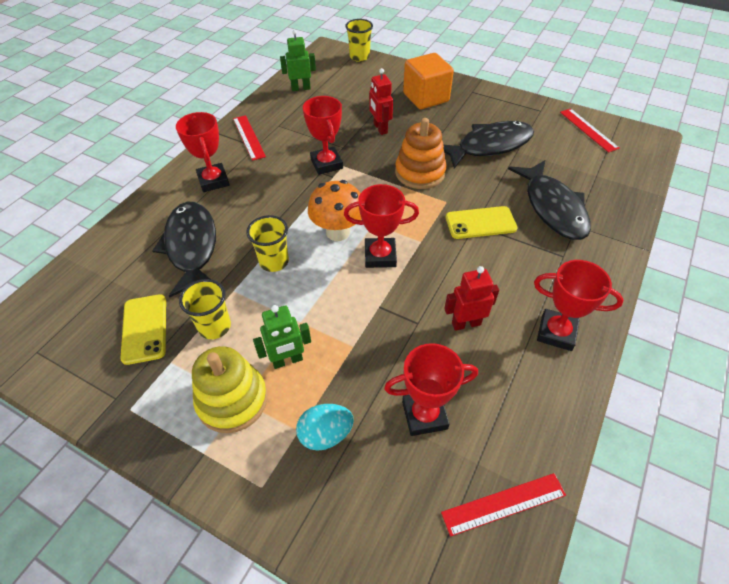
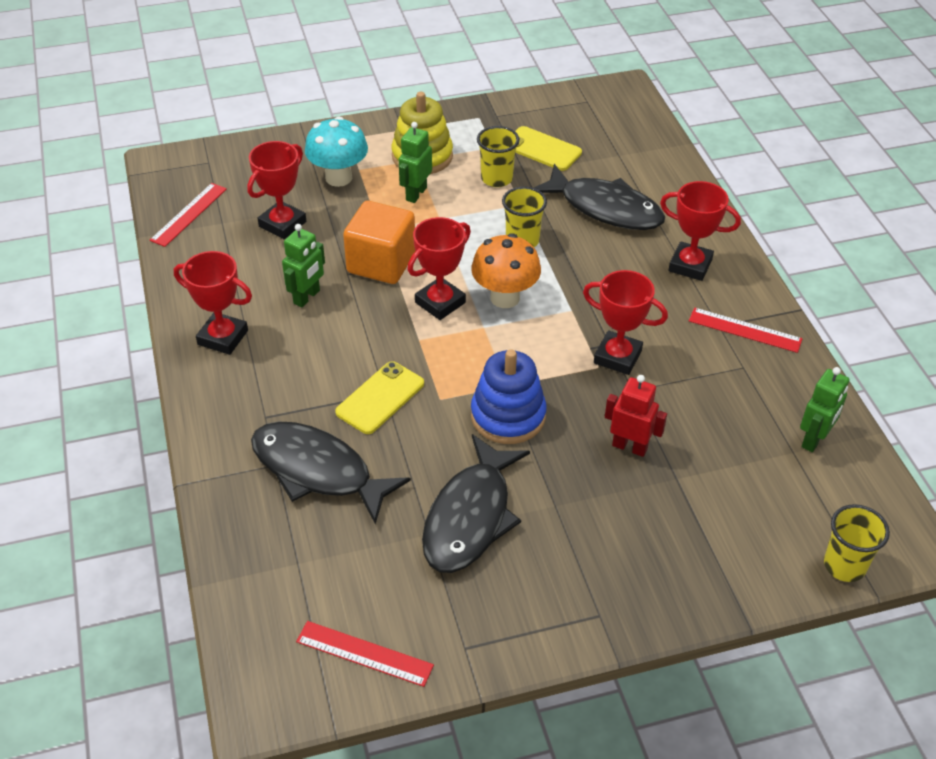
camera: 135 degrees right, 5 degrees down
(325, 434) = (338, 178): turquoise egg -> turquoise mushroom
(420, 172) = (508, 416): orange stacking toy -> blue stacking toy
(426, 97) = (645, 548): orange cube -> orange cube (381, 263)
(466, 323) = (307, 297): red robot -> green robot
(556, 332) = (223, 337): red trophy -> red trophy turned 45 degrees clockwise

